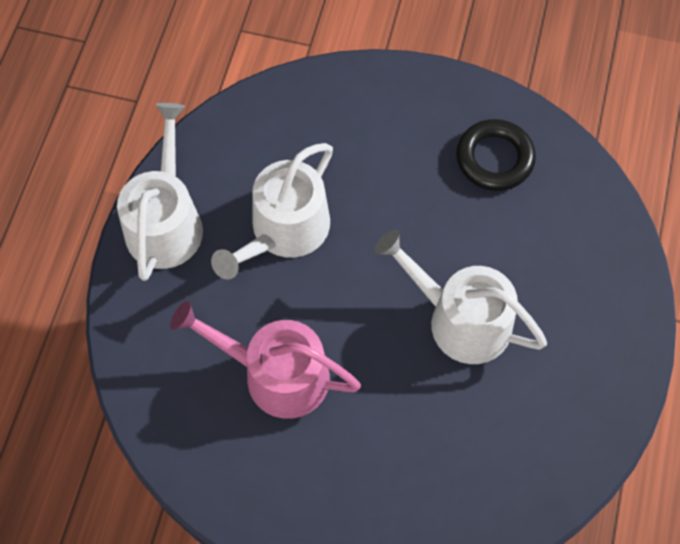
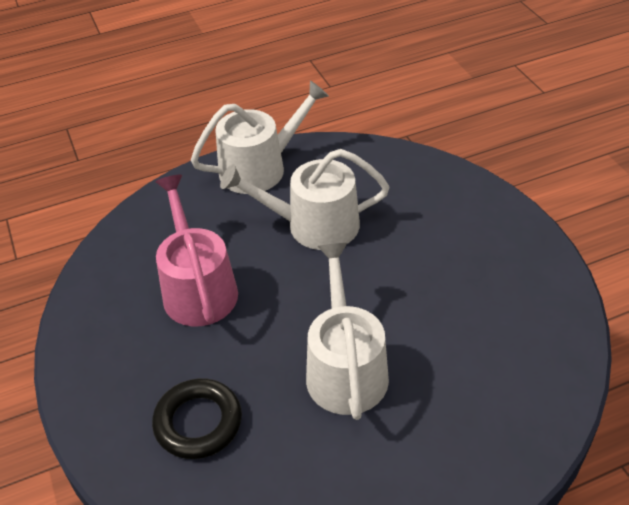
camera: 55 degrees right, 20 degrees down
(494, 159) = (508, 303): black ring -> black ring (198, 422)

